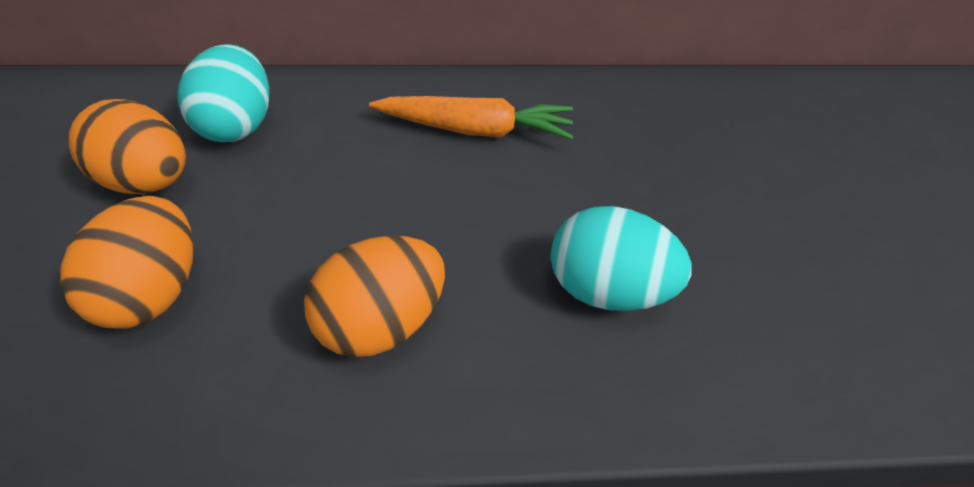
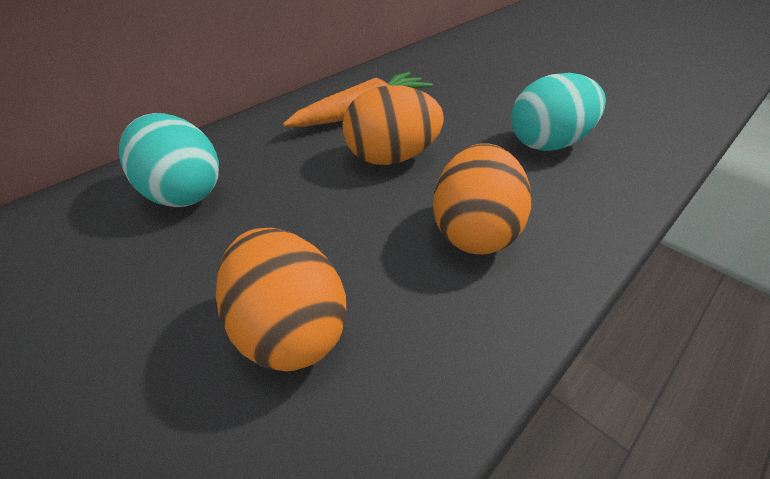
camera: 40 degrees left, 5 degrees down
(147, 182) = (157, 269): orange egg -> orange egg (391, 158)

